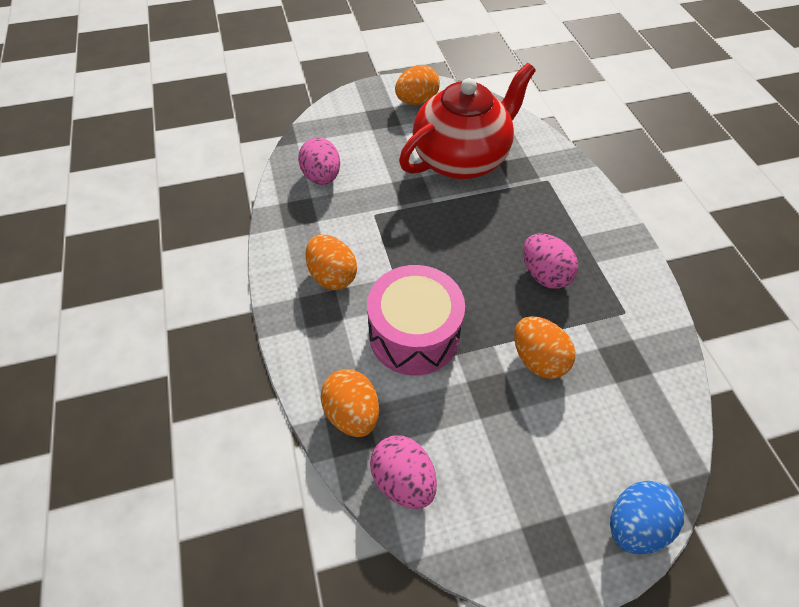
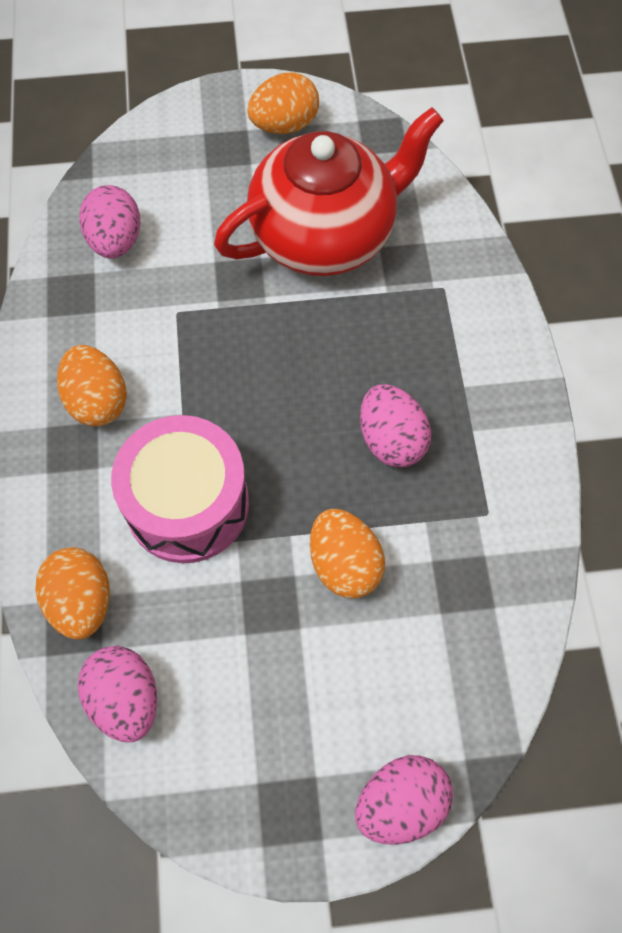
camera: 10 degrees right, 10 degrees up
(634, 524) = (400, 803): blue egg -> pink egg

